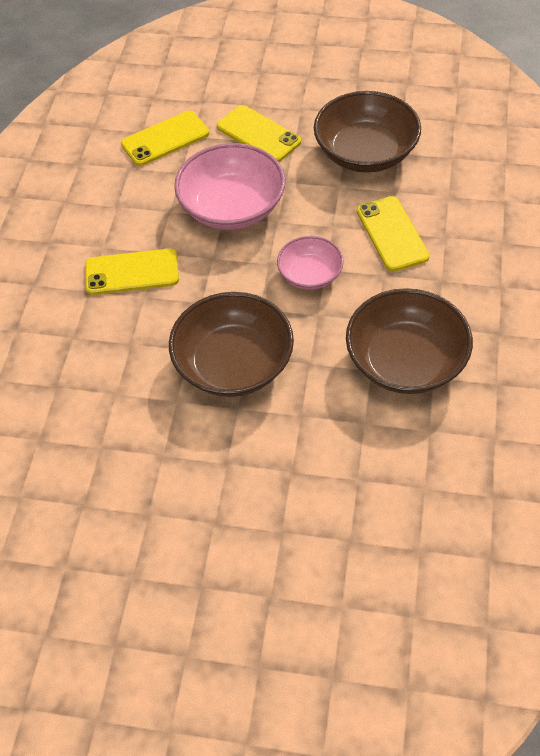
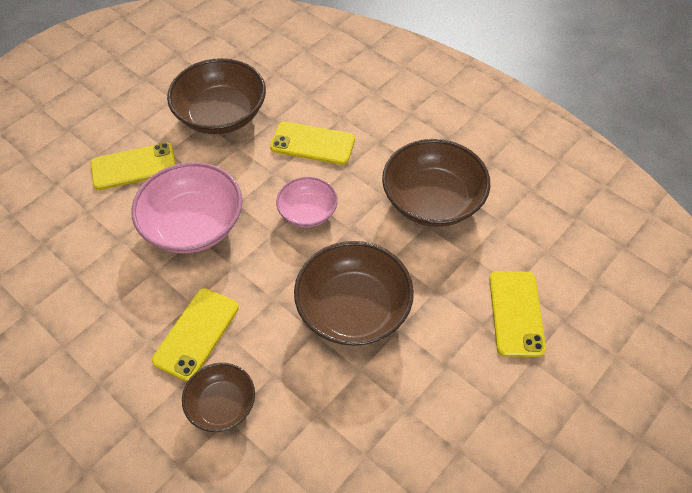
camera: 60 degrees left, 0 degrees up
(82, 326) = (222, 405): none -> brown bowl
(165, 139) = (69, 231): yellow phone -> yellow phone (516, 313)

